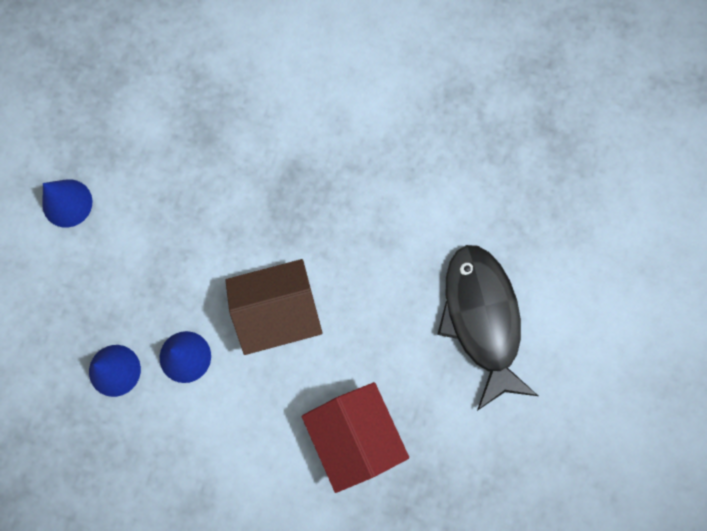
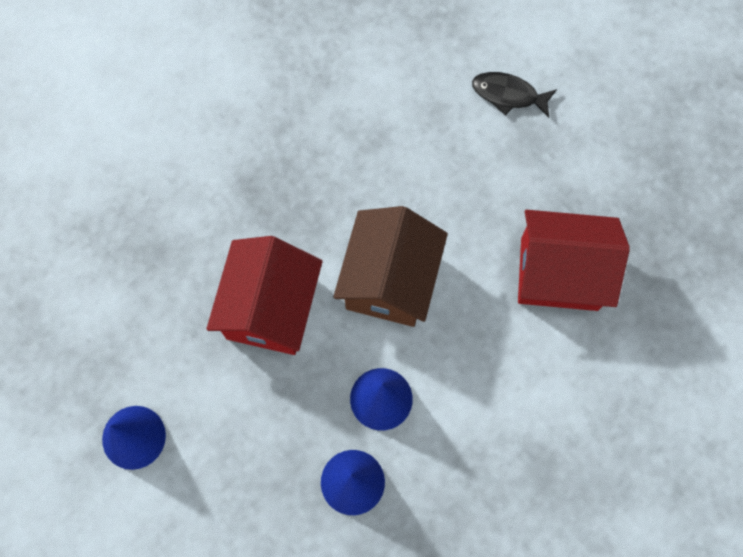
camera: 60 degrees left, 5 degrees down
(208, 240) = (270, 308): none -> red house
(482, 319) = (508, 95): black fish -> black fish, size x0.47

